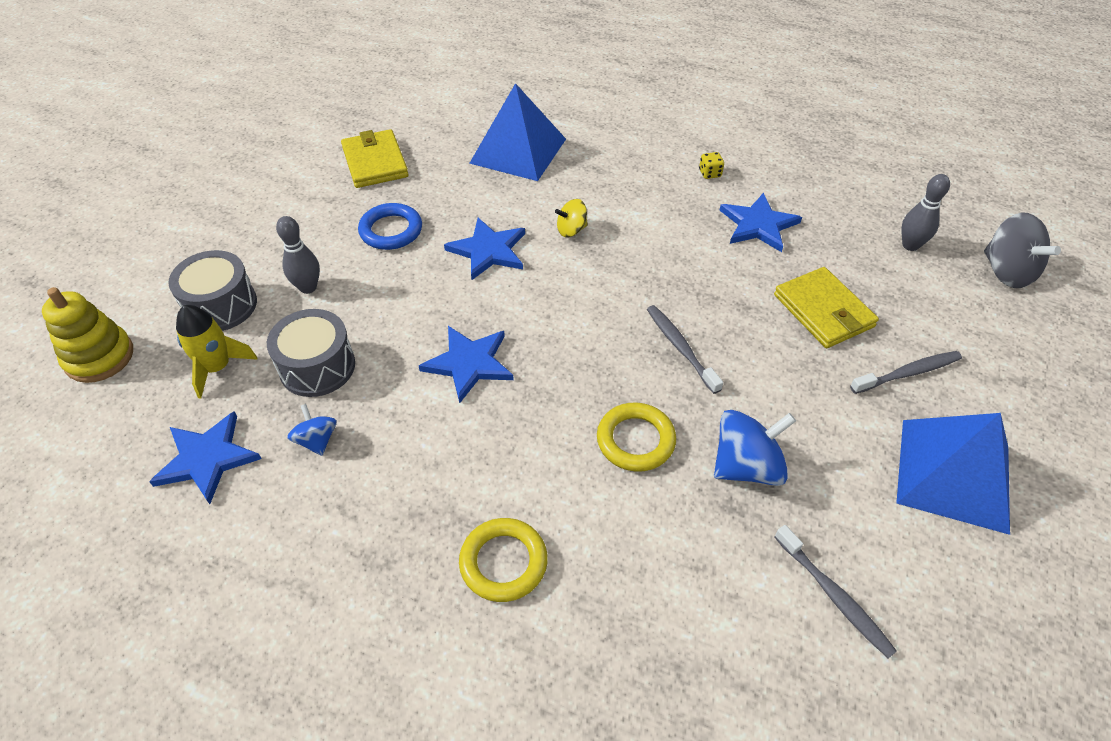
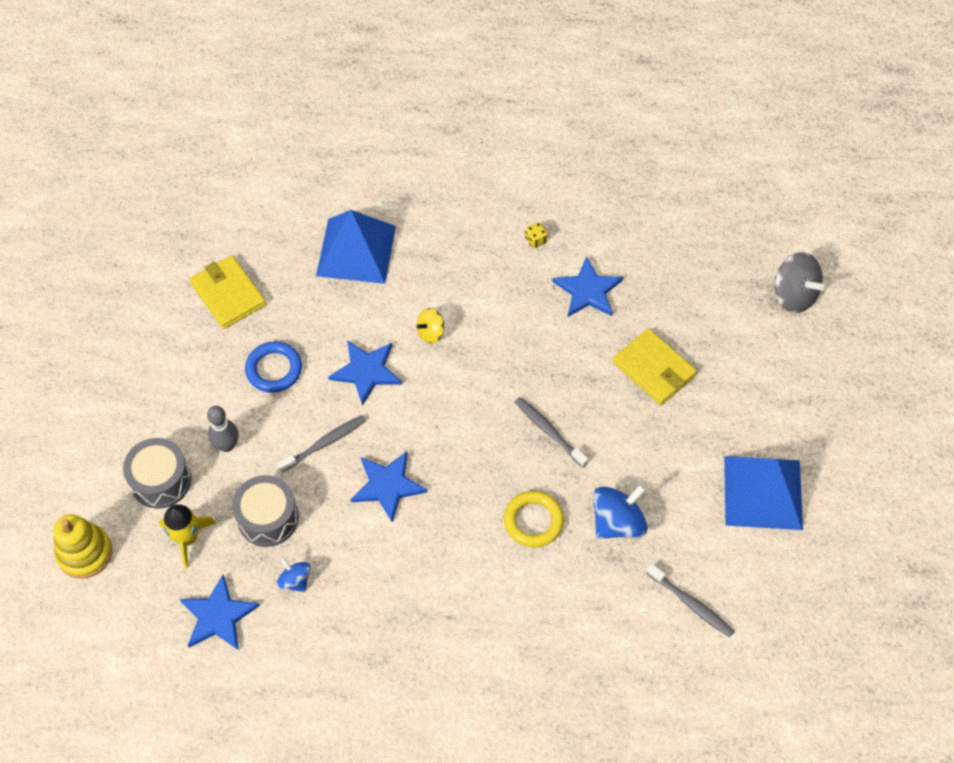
camera: 15 degrees left, 10 degrees up
(503, 562) = (465, 638): yellow ring -> none
(907, 373) = (724, 413): grey toothbrush -> grey toothbrush (324, 443)
(910, 245) = (715, 284): grey bowling pin -> none

